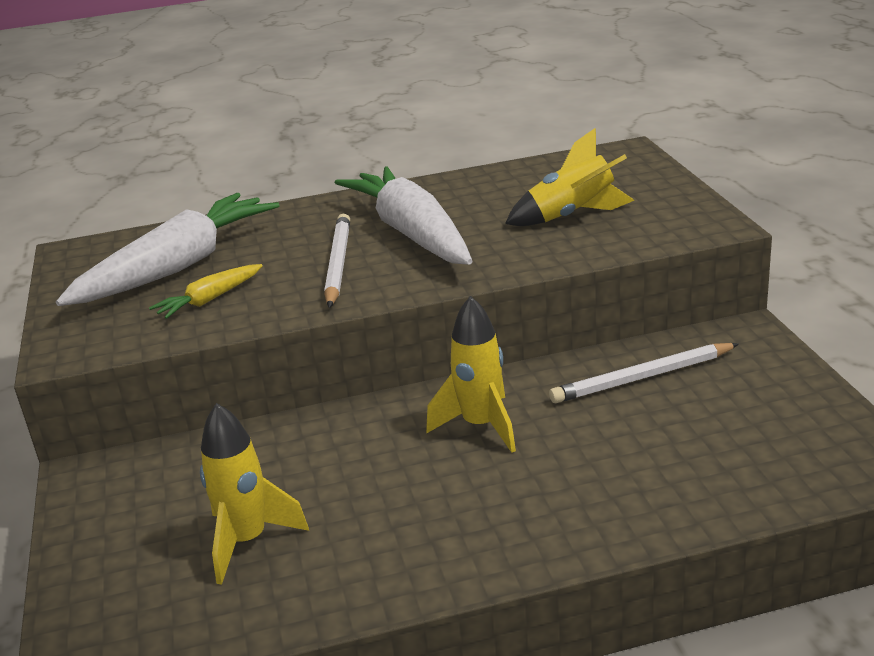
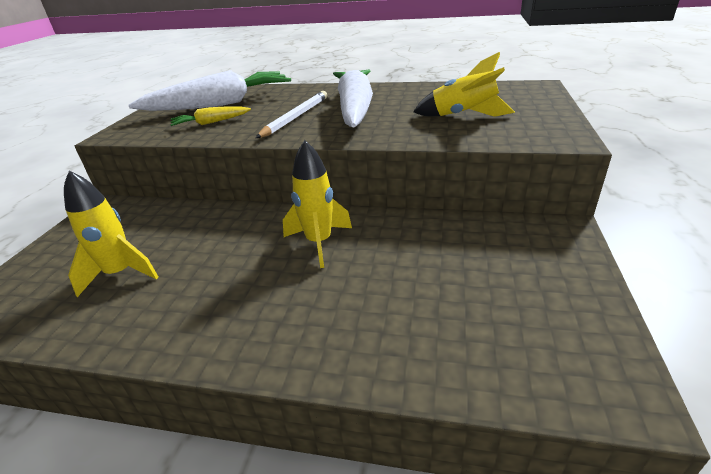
camera: 25 degrees right, 5 degrees up
(642, 377) = (456, 241): white pencil -> none

